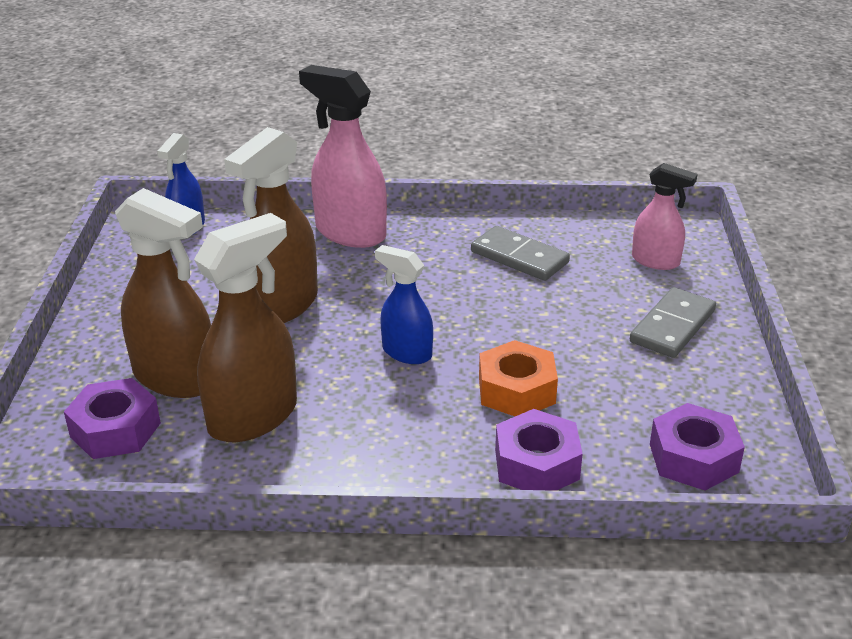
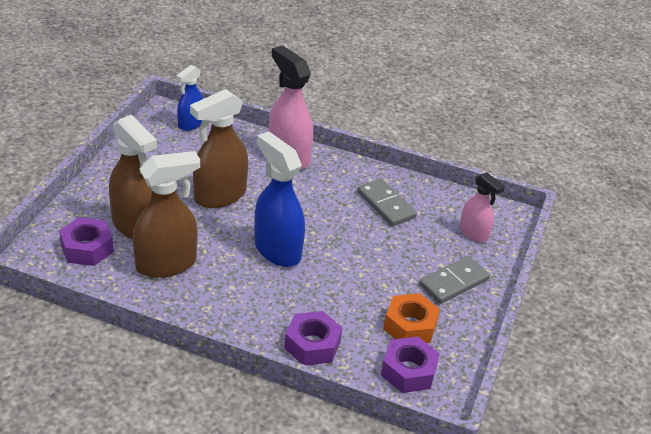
camera: 15 degrees right, 5 degrees up
(406, 352) = (277, 250): blue spray bottle -> blue spray bottle, size x1.69
(516, 390) = (329, 295): orange nut -> orange nut (410, 326)

